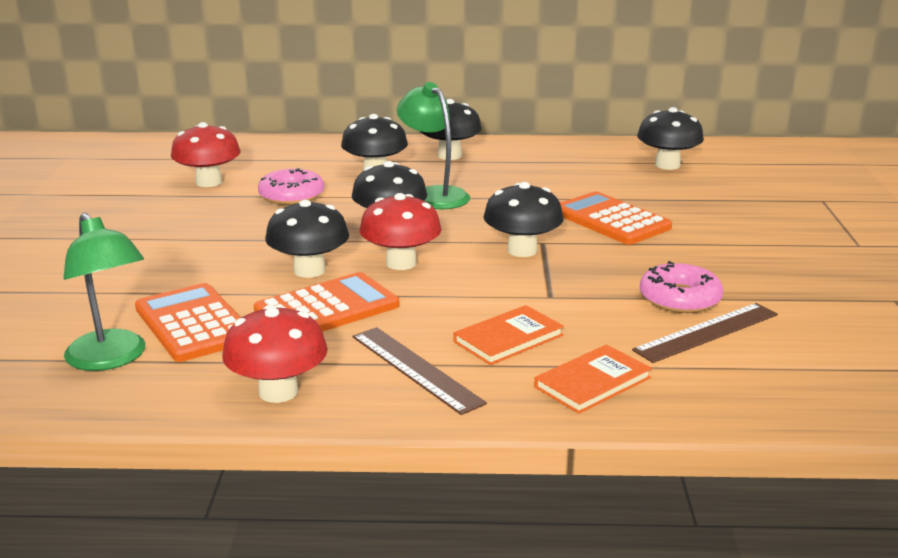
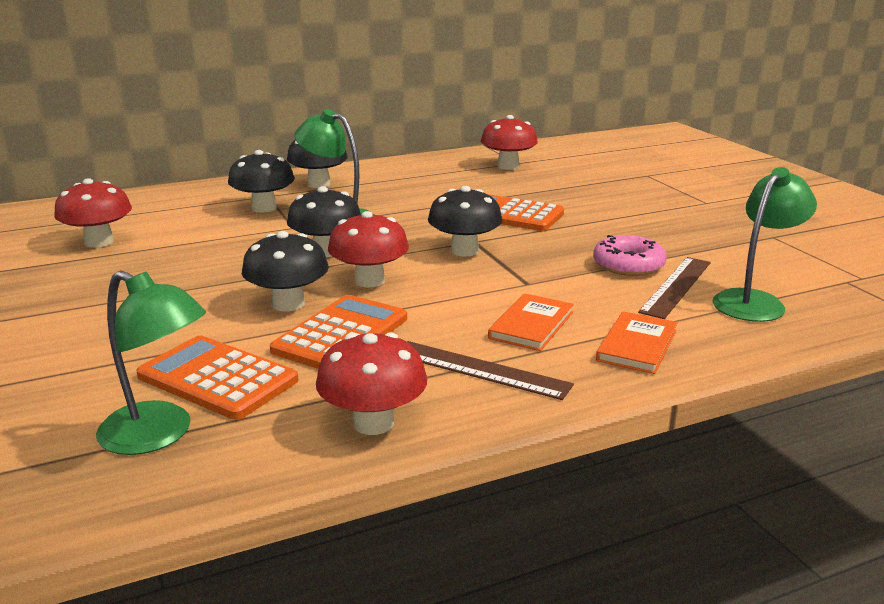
camera: 25 degrees left, 0 degrees up
(291, 195) = (201, 240): pink donut -> none
(667, 165) = (508, 166): black mushroom -> red mushroom
(780, 367) = (755, 301): none -> green lamp

